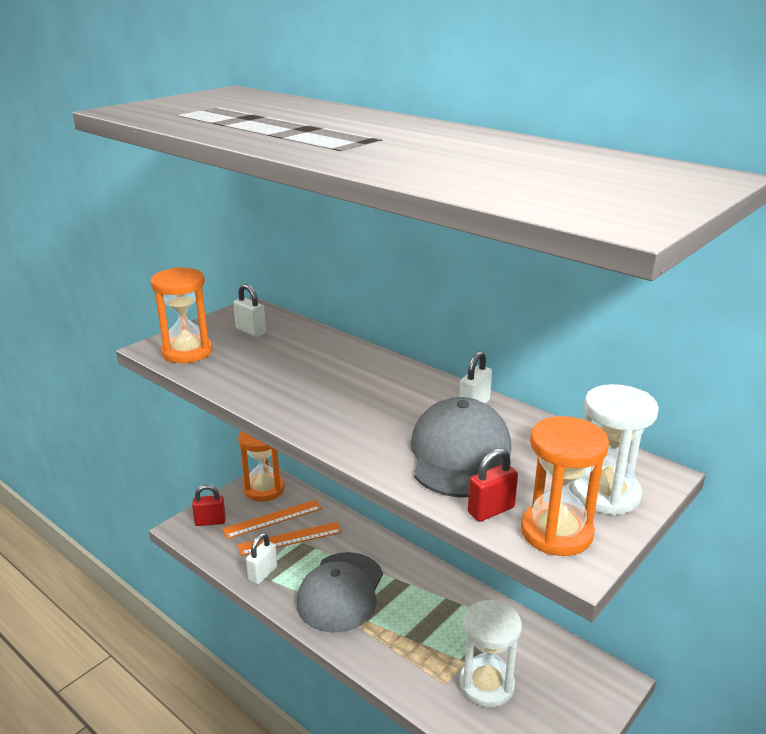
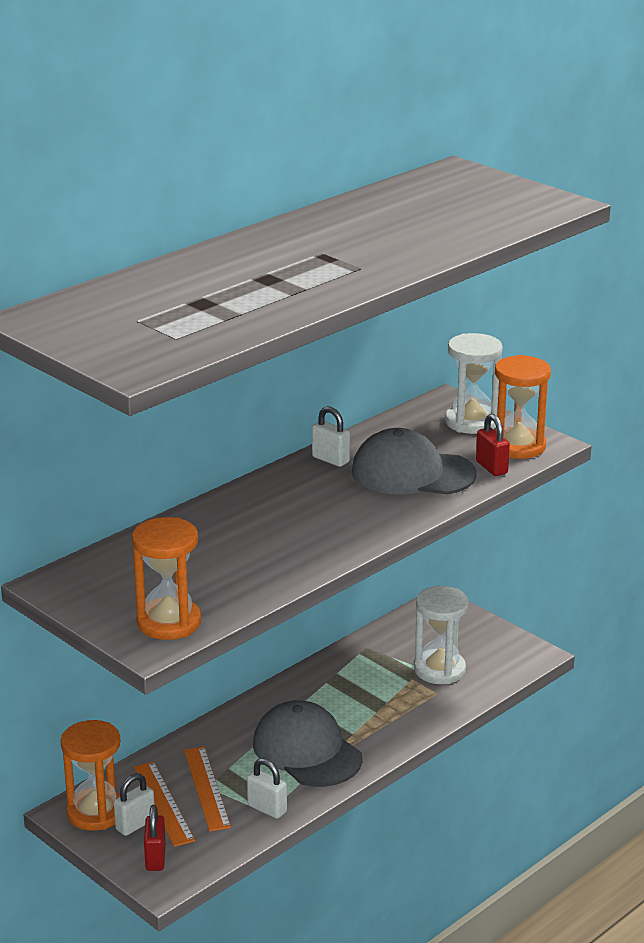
camera: 85 degrees left, 0 degrees up
(251, 331) = (122, 581): white padlock -> white padlock (135, 825)
(340, 592) = (307, 751): grey cap -> grey cap turned 150 degrees counterclockwise

